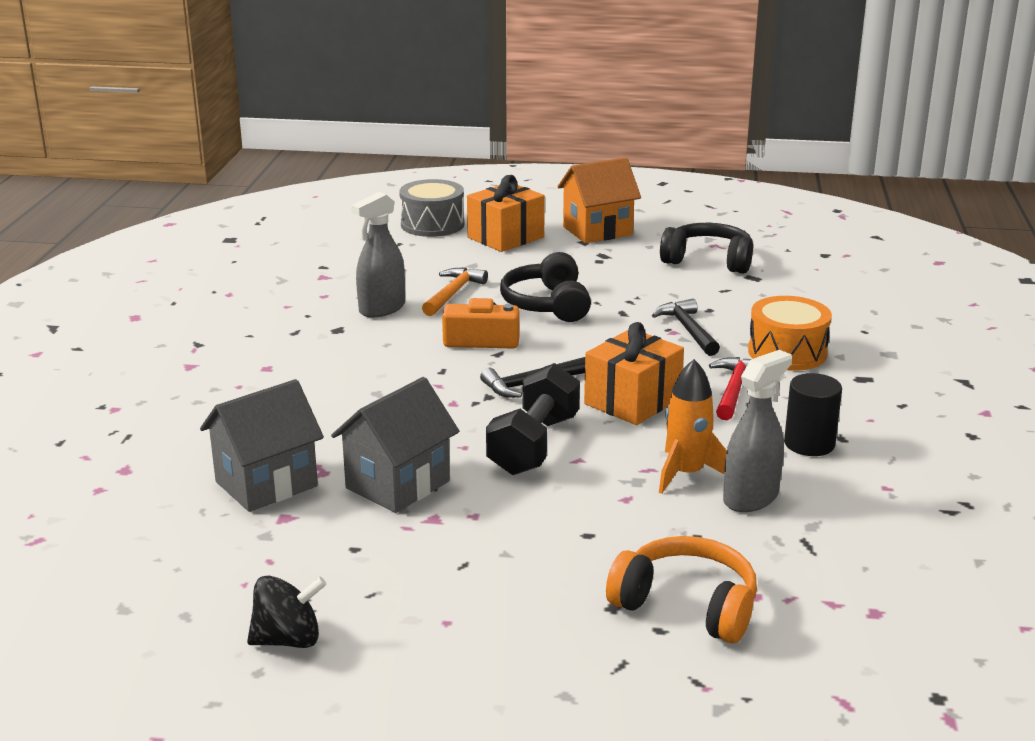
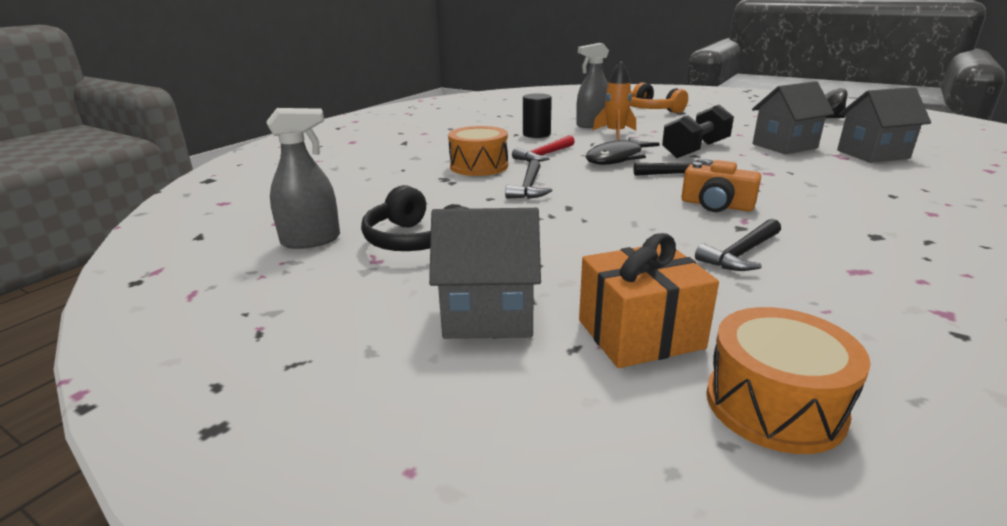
camera: 155 degrees left, 0 degrees up
(382, 309) = (830, 250): grey spray bottle -> grey spray bottle (311, 240)
(432, 224) = (774, 405): grey drum -> orange drum
(452, 293) = (741, 254): orange hammer -> black hammer
(547, 304) = (636, 225): black headphones -> none
(597, 231) = (488, 316): orange house -> grey house
(632, 401) = (617, 158): orange gift -> black fish

